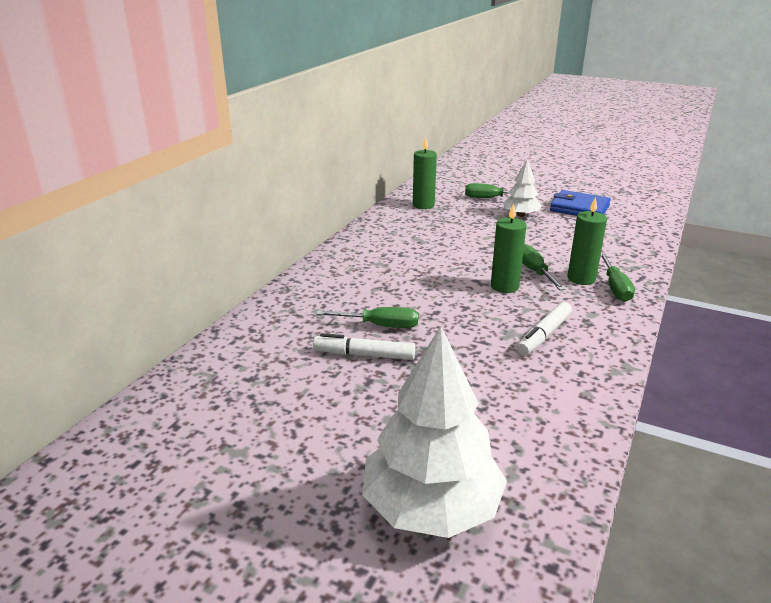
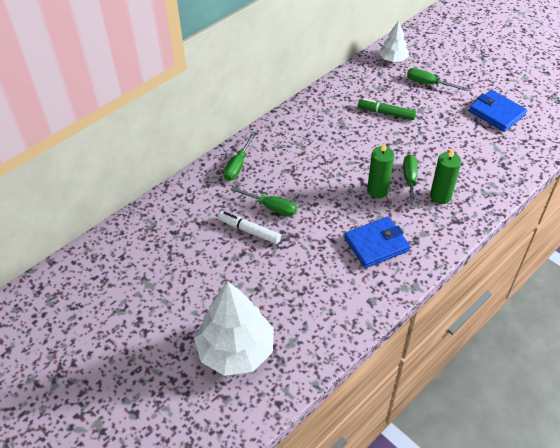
camera: 20 degrees right, 20 degrees up
(423, 205) = (367, 81): green candle -> none
(463, 224) = (386, 113): none -> green marker
(520, 215) = (440, 111): white tree -> white tree (393, 59)
(544, 335) = (376, 244): white marker -> blue wallet
(615, 287) = (460, 212): green screwdriver -> green screwdriver (238, 166)

